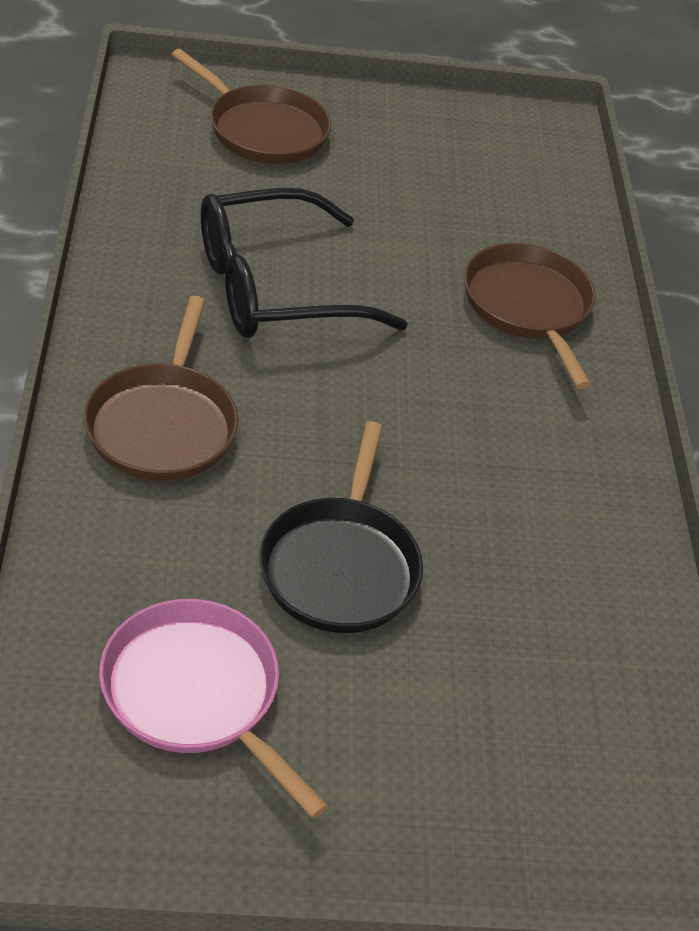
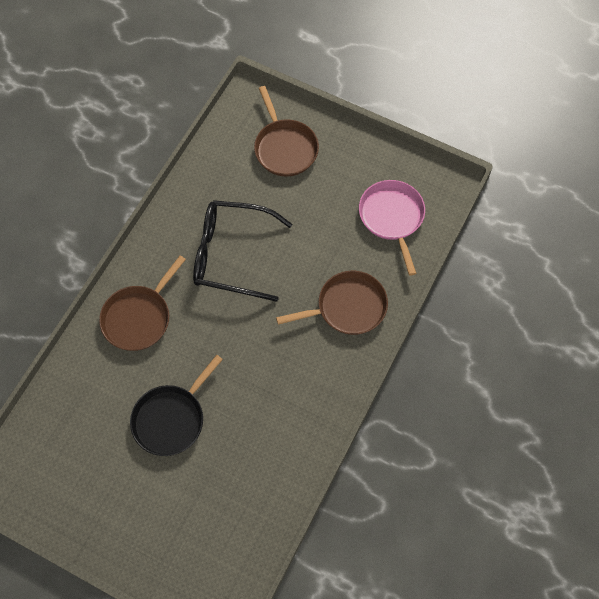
camera: 35 degrees right, 20 degrees up
(196, 694) = (82, 455): pink pan -> pink pan (392, 217)
(528, 307) = (348, 307): brown pan -> brown pan turned 60 degrees clockwise

